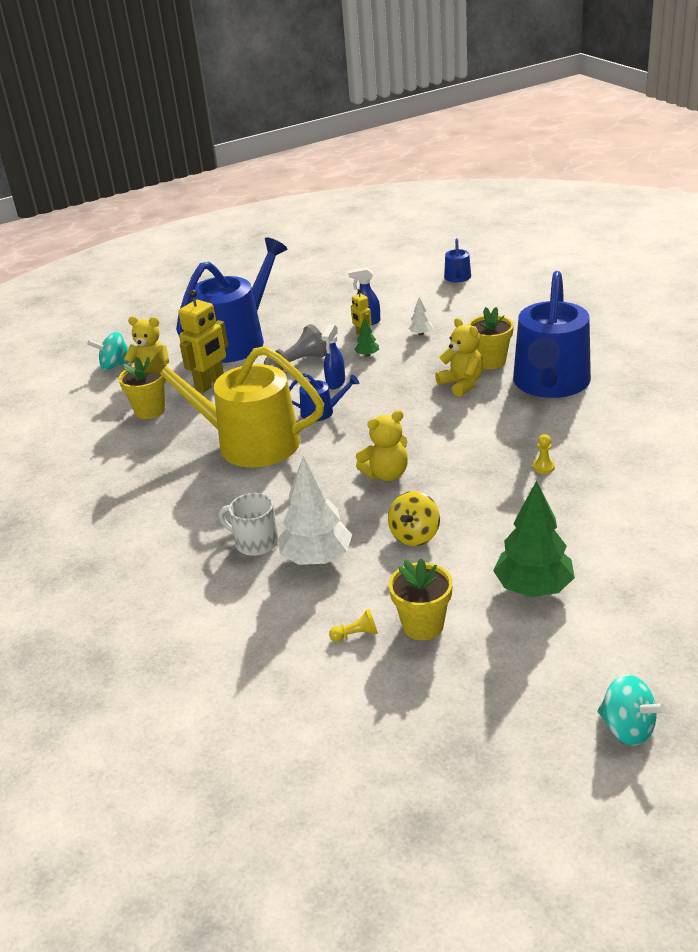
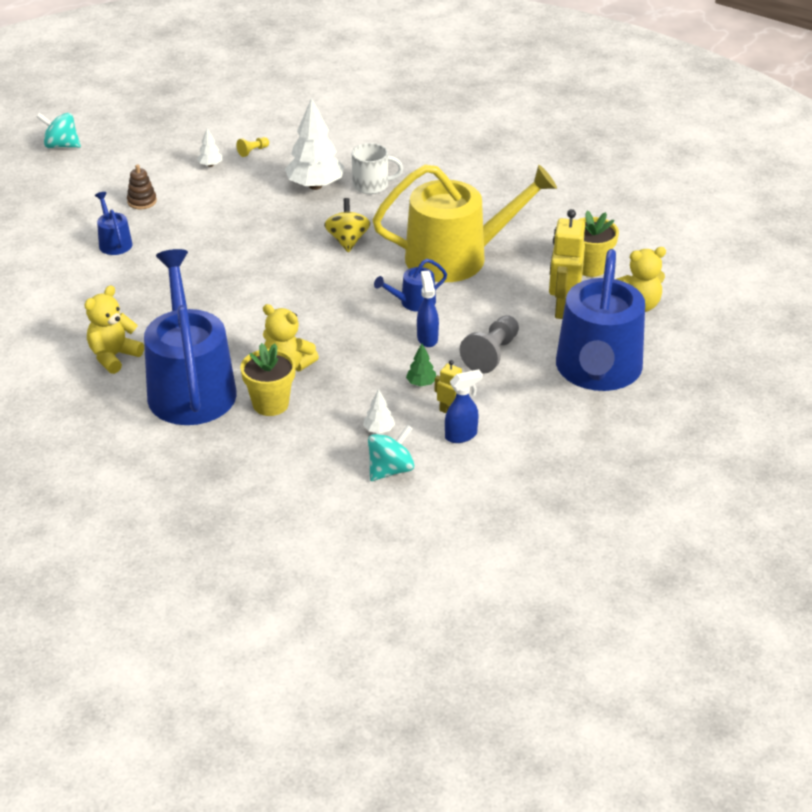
camera: 150 degrees right, 5 degrees up
(115, 365) = (698, 308): turquoise spinning top -> turquoise spinning top (390, 470)
(386, 474) = (304, 256): yellow teddy bear -> yellow teddy bear (114, 356)
(415, 535) = (249, 215): yellow spinning top -> yellow spinning top (347, 240)
(423, 625) = (210, 165): yellow flower pot -> white tree
(457, 278) = (393, 552): blue watering can -> blue watering can (114, 242)
(533, 588) = (142, 201): green tree -> brown stacking toy
(543, 467) = (165, 292): yellow pawn -> none

